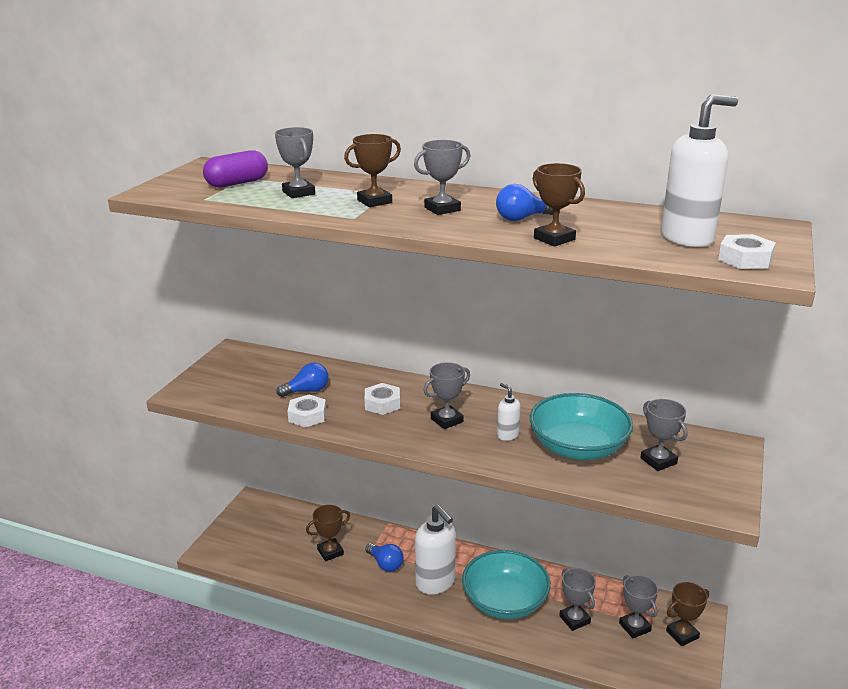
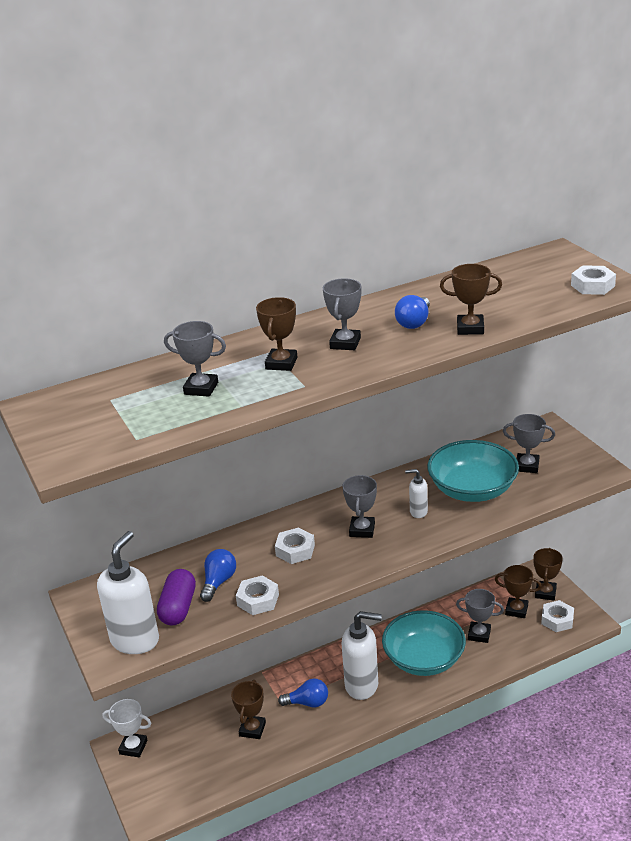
camera: 45 degrees left, 5 degrees up
(237, 183) = (121, 408): purple capsule -> purple capsule (178, 608)
(258, 507) = (133, 747): none -> white trophy
(634, 627) = (516, 610): grey trophy -> brown trophy
(661, 662) = (557, 620): none -> white nut
(687, 238) = (535, 286): white soap dispenser -> white soap dispenser (135, 640)

